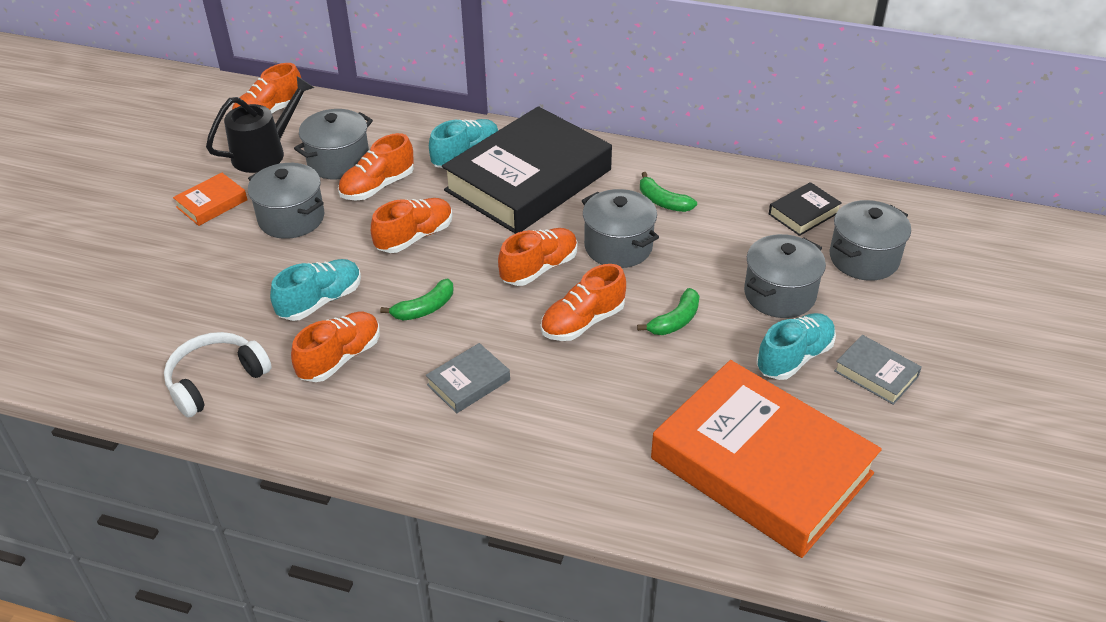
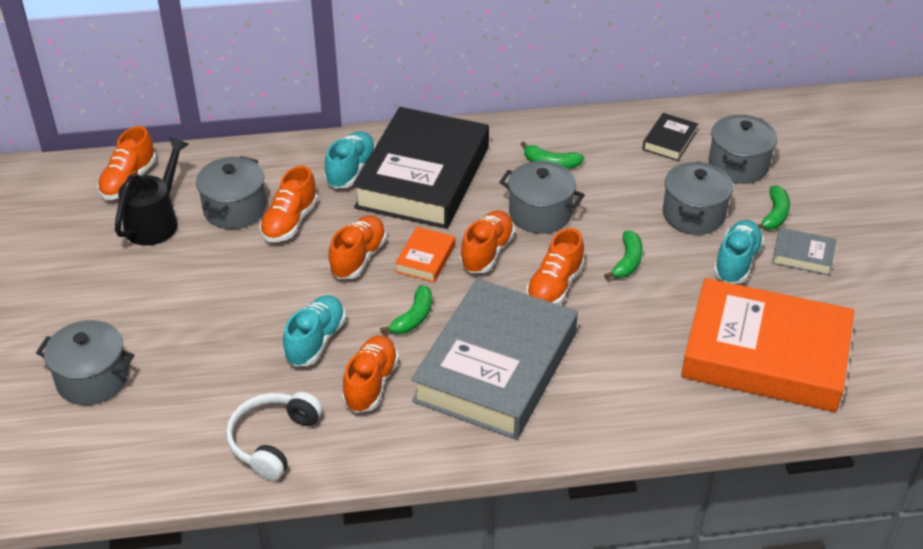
camera: 25 degrees left, 0 degrees up
(212, 203) = (140, 284): orange book -> orange book (425, 259)
(291, 218) = (230, 275): grey pot -> grey pot (92, 379)
(468, 382) = (496, 367): grey book -> grey book, size x2.47
(871, 321) = (775, 215): none -> green banana

